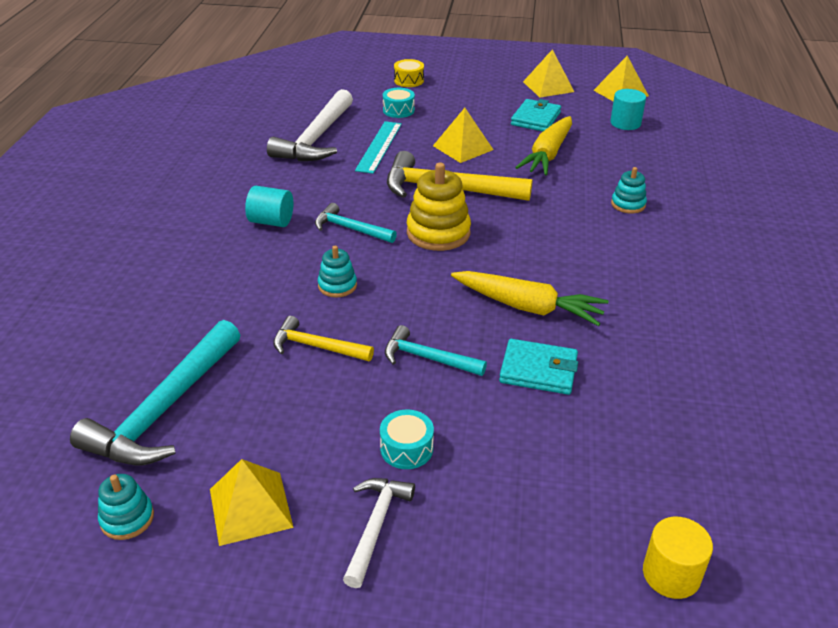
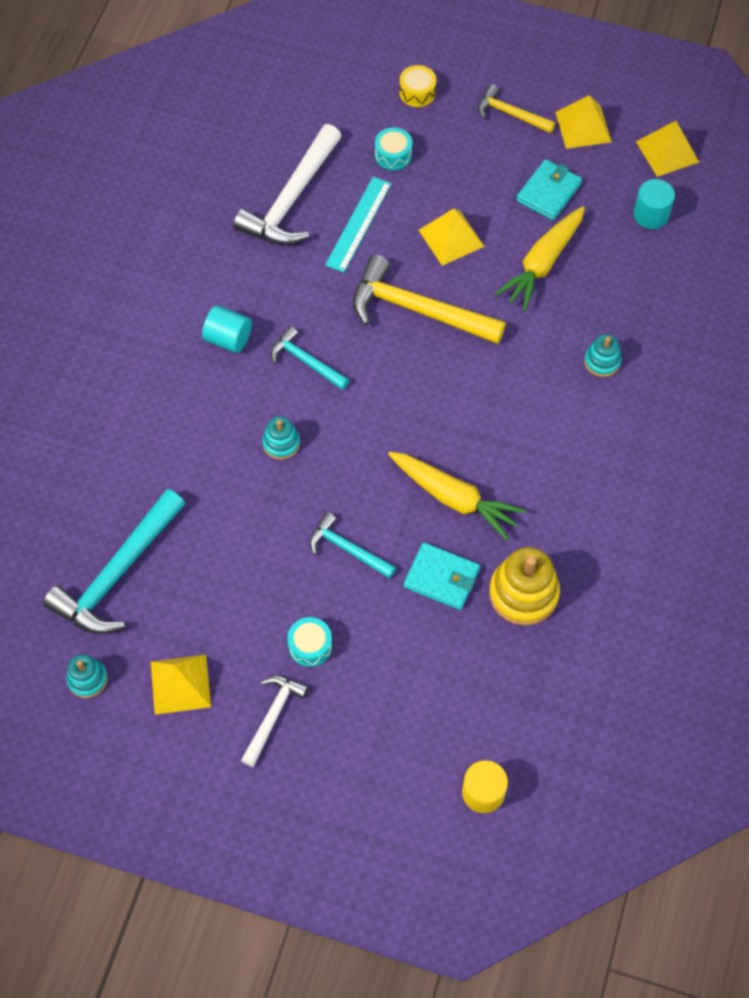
camera: 10 degrees right, 25 degrees up
(316, 347) = (252, 520): yellow hammer -> yellow hammer (510, 114)
(438, 233) = (393, 380): yellow stacking toy -> yellow stacking toy (523, 593)

